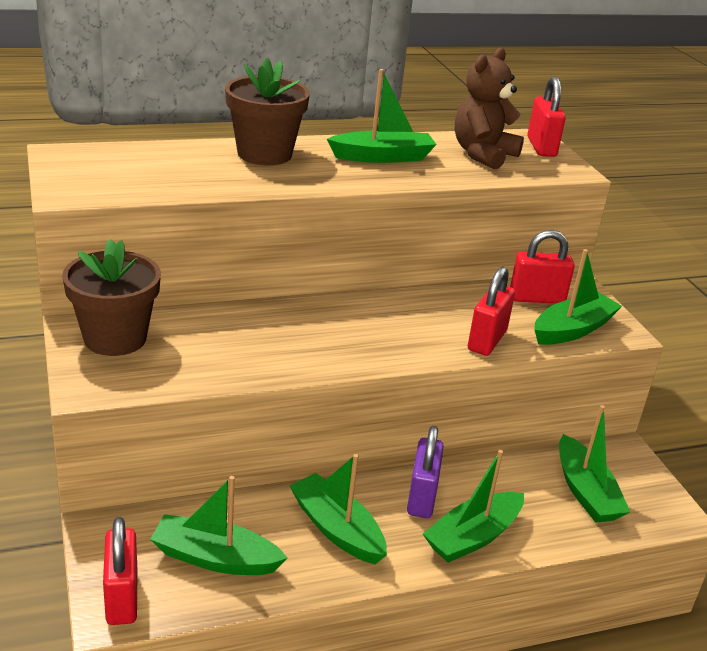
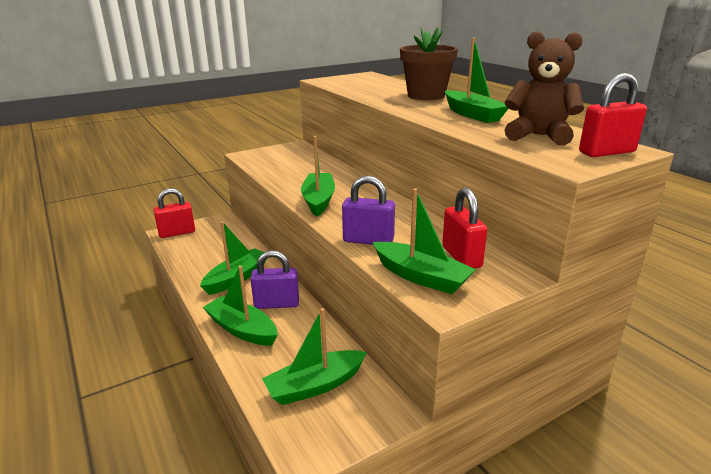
camera: 80 degrees right, 5 degrees down
(115, 338) = (291, 152): brown flower pot -> none
(215, 558) = (206, 248): green boat -> green boat (318, 200)
(487, 340) = (368, 240): red padlock -> purple padlock

